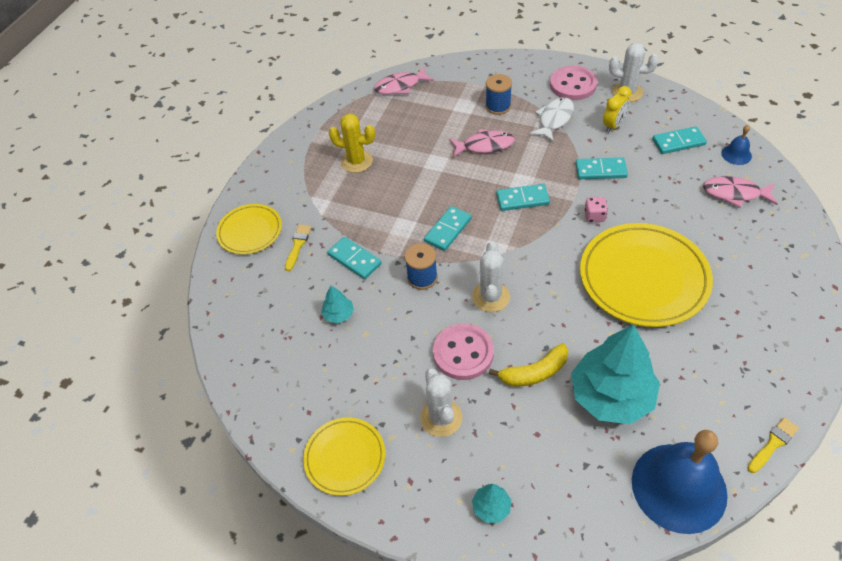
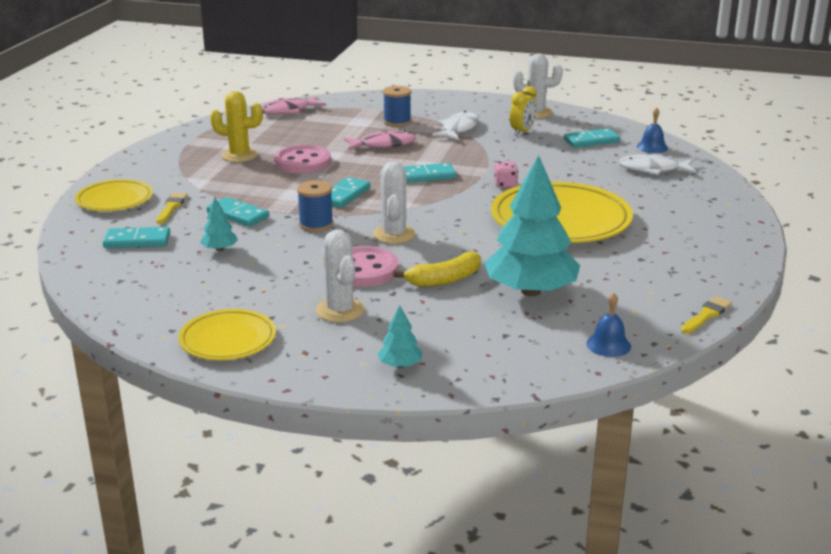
camera: 10 degrees left, 25 degrees down
(573, 85) = (477, 109): pink button -> pink button (303, 162)
(600, 170) = (510, 158): turquoise domino -> turquoise domino (137, 241)
(679, 487) = (608, 345): blue bell -> blue bell, size x0.43
(735, 193) = (652, 169): pink fish -> white fish

